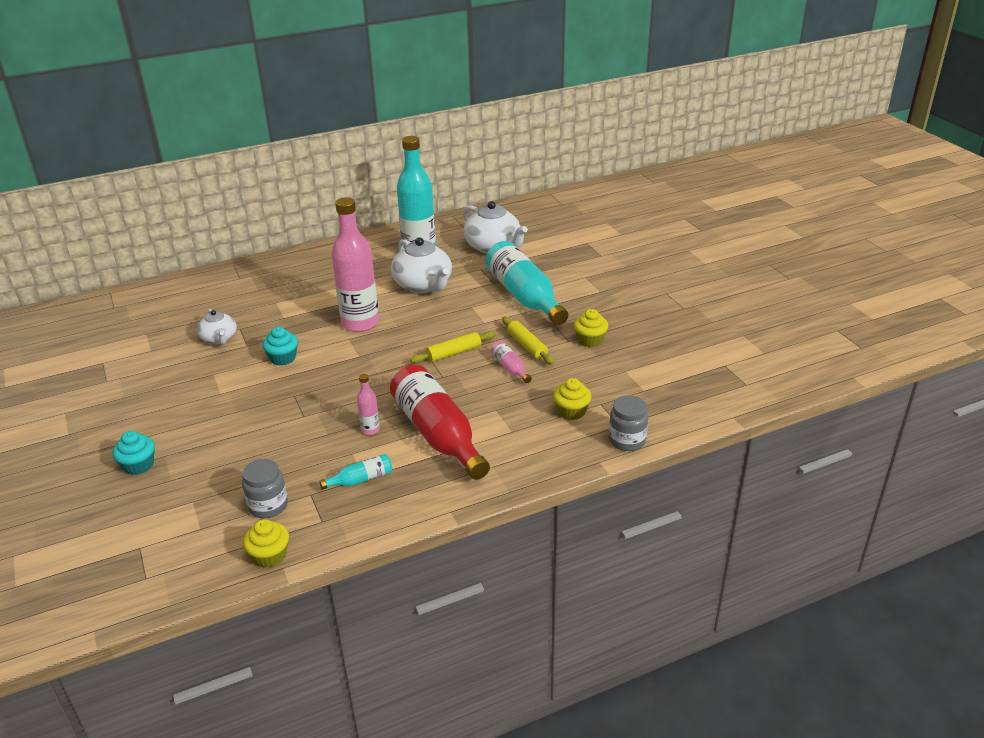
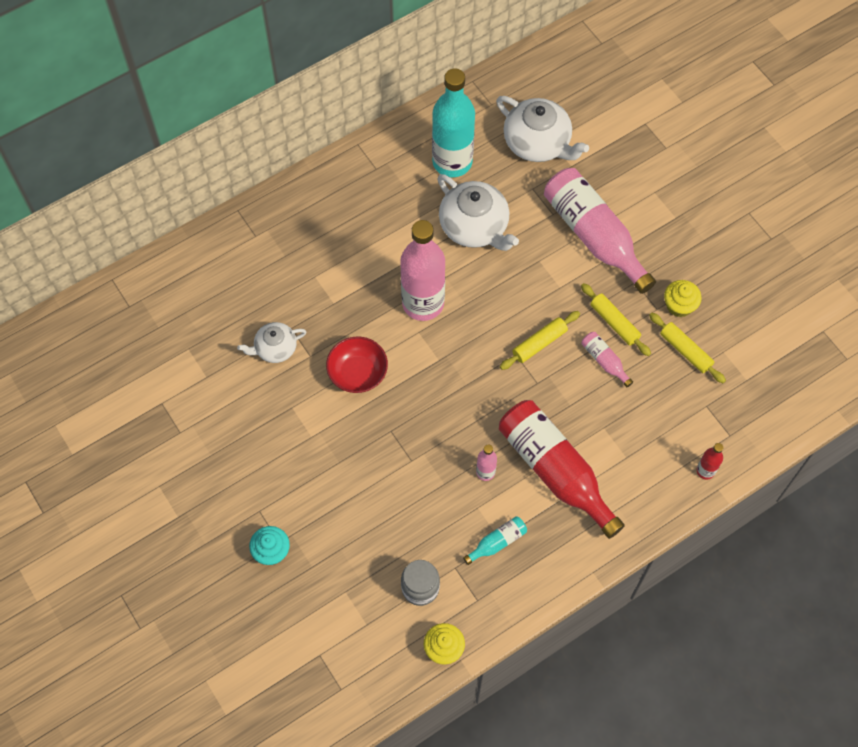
camera: 10 degrees left, 30 degrees up
(219, 339) = (275, 348): white teapot -> white teapot turned 105 degrees clockwise
(283, 358) = (358, 373): turquoise cupcake -> red bowl
(524, 296) = (594, 236): turquoise bottle -> pink bottle
(571, 411) = (679, 421): yellow cupcake -> none
(589, 367) = (685, 351): none -> yellow rolling pin
(589, 447) = (705, 471): none -> red bottle
(627, 440) = (740, 456): grey jar -> none

